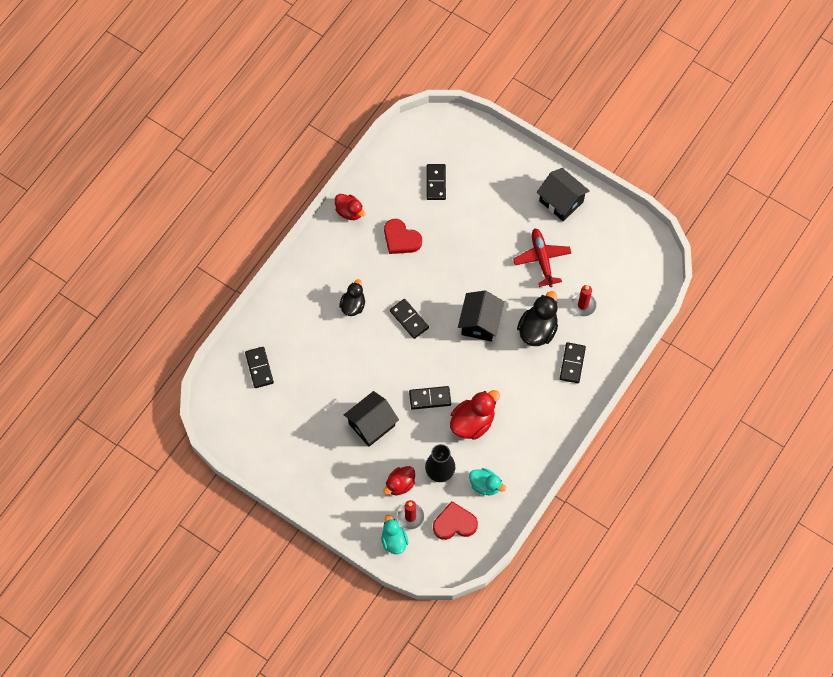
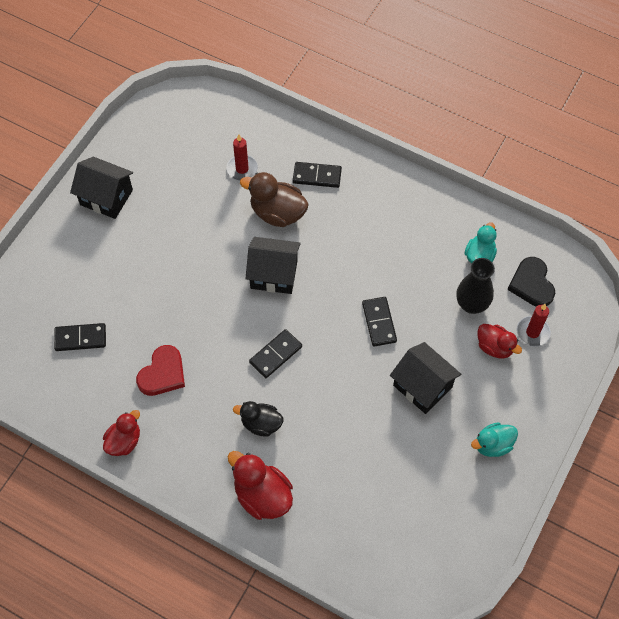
camera: 95 degrees left, 5 degrees down
(259, 368) = (362, 535): black domino -> none
(394, 540) = (566, 348): turquoise duck -> turquoise duck (492, 445)
(454, 523) = (531, 284): red heart -> black heart
(472, 422) = (403, 274): red duck -> red duck (262, 495)
(537, 329) = (277, 213): black duck -> brown duck
(542, 259) = (185, 213): red plane -> none
(561, 201) = (106, 197): black house -> black house turned 75 degrees clockwise

